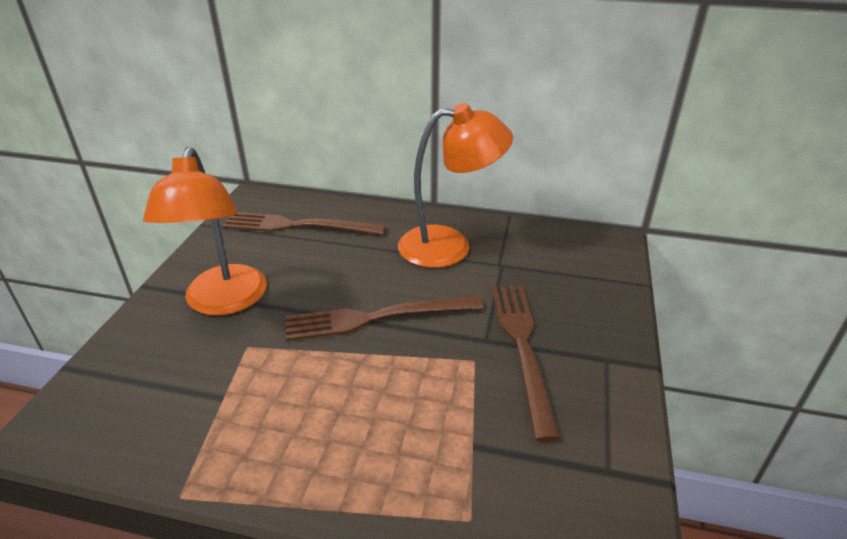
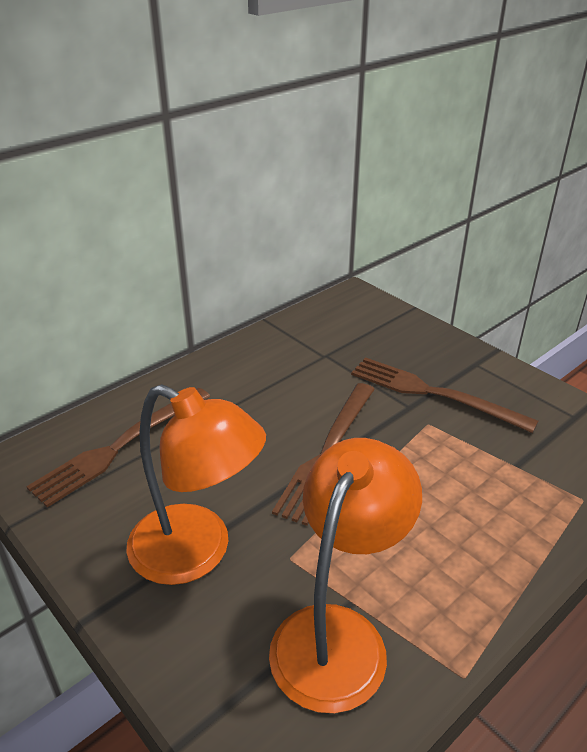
camera: 55 degrees left, 0 degrees up
(449, 245) = (270, 368): orange lamp -> orange lamp (338, 634)

